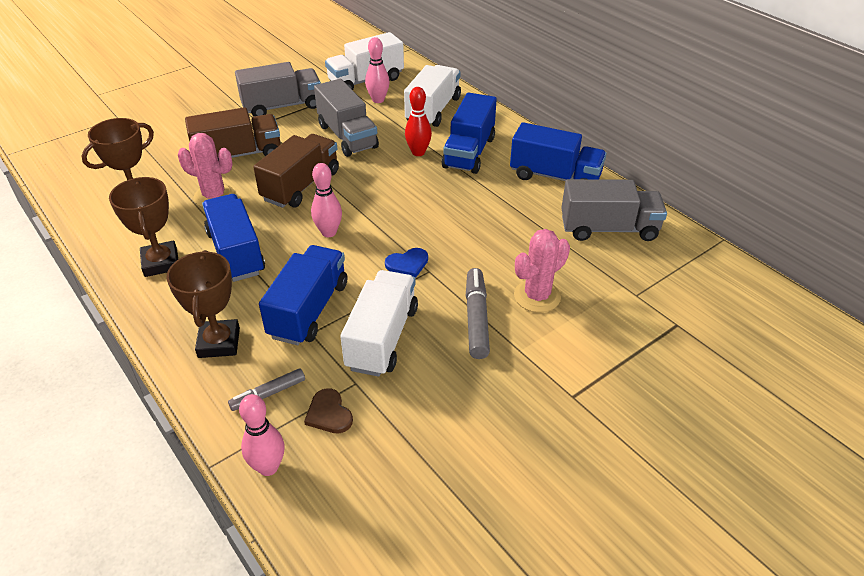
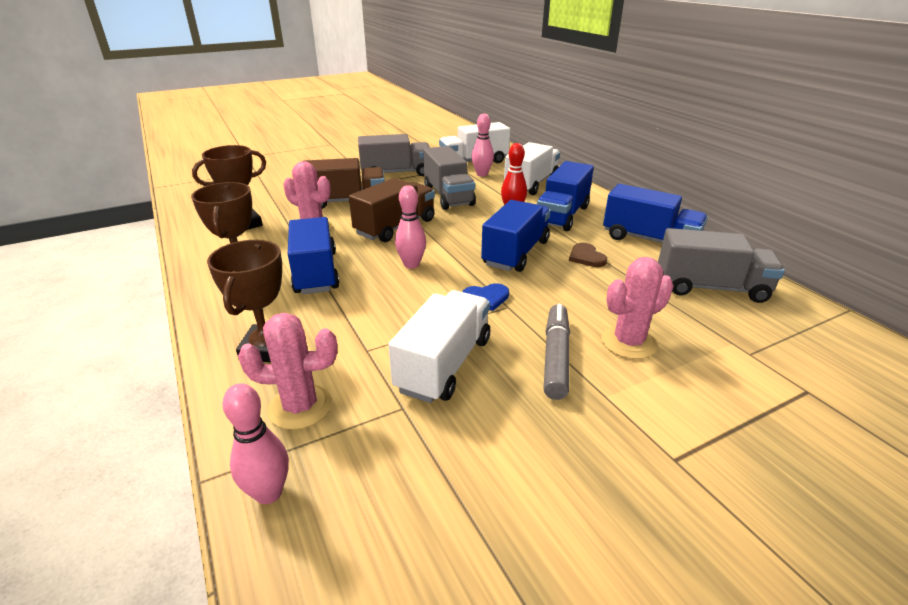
camera: 10 degrees right, 10 degrees down
(268, 394) = (300, 407): grey marker -> pink cactus
(308, 310) = (371, 328): blue truck -> blue truck (515, 253)
(329, 413) = (362, 438): brown heart -> brown heart (586, 257)

